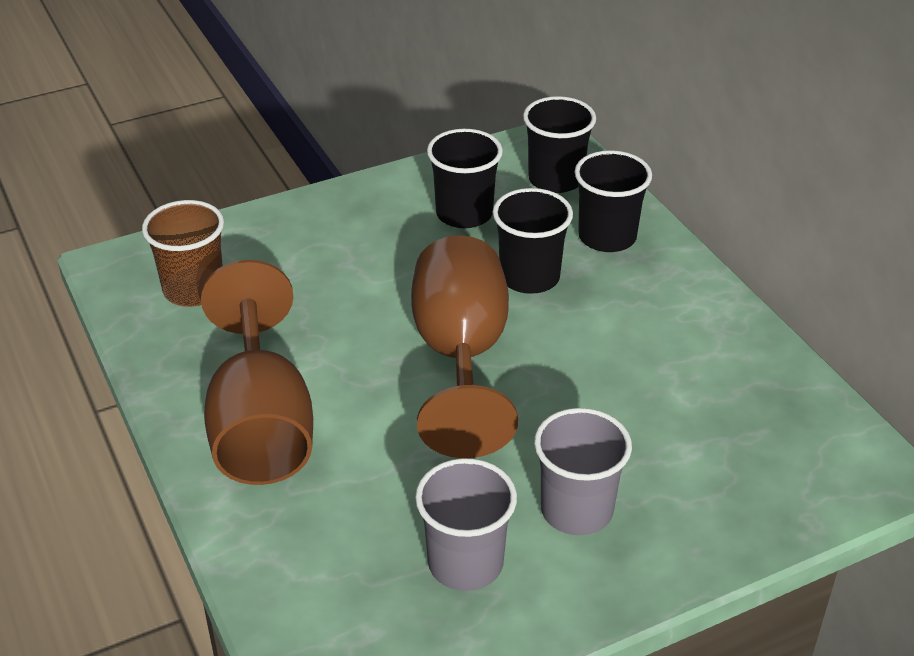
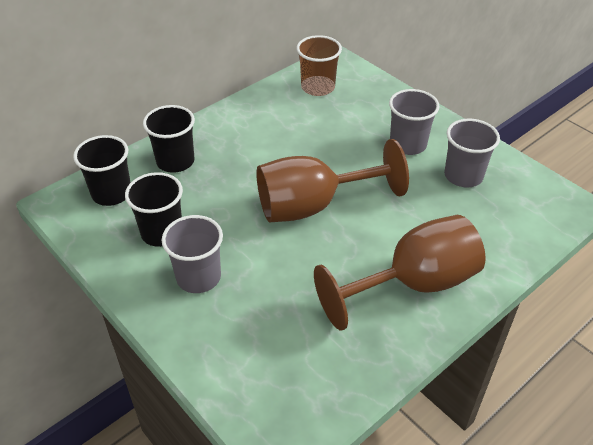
camera: 105 degrees left, 5 degrees up
(194, 290) = (295, 370): brown cup -> brown cup (318, 87)
(373, 235) = (198, 277): none -> grey cup
(529, 277) = (226, 189): black cup -> none

